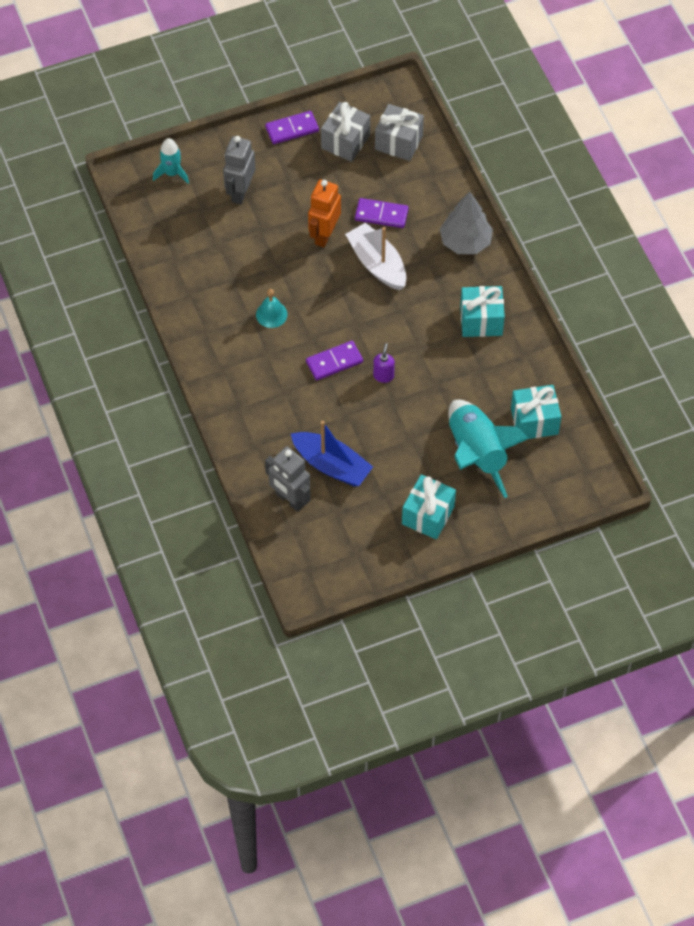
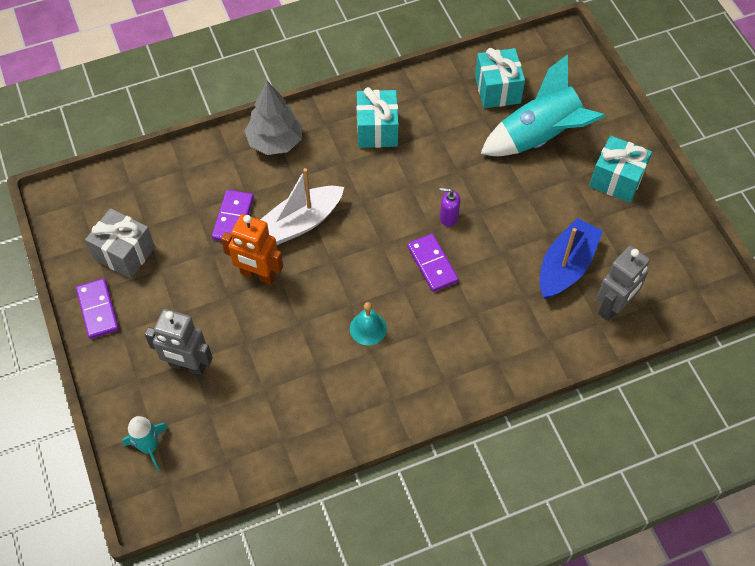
camera: 90 degrees left, 0 degrees up
(398, 142) = (132, 200): grey gift -> none

